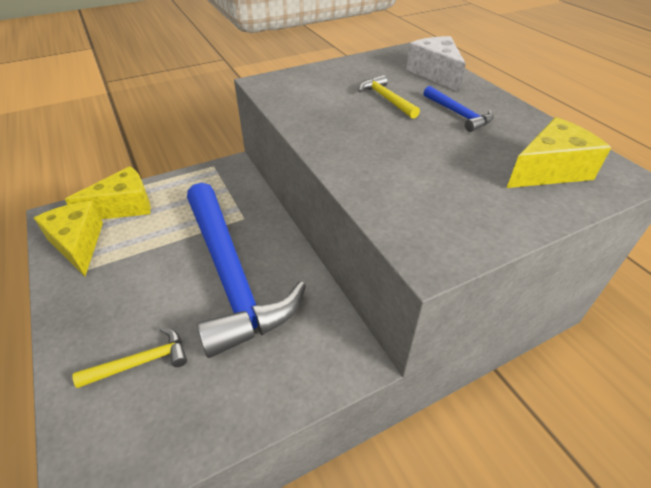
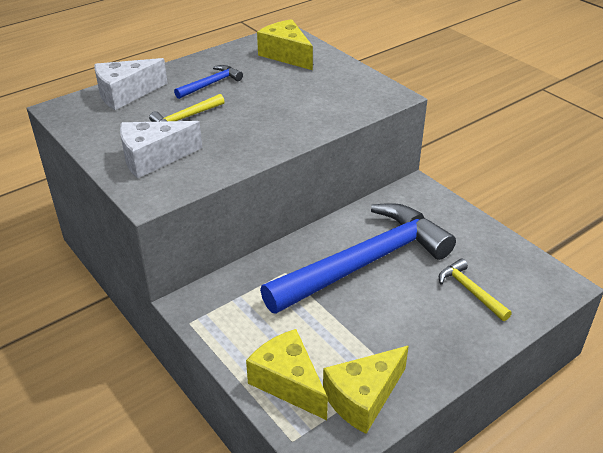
camera: 100 degrees left, 5 degrees down
(320, 84) = (153, 158): none -> white cheese

